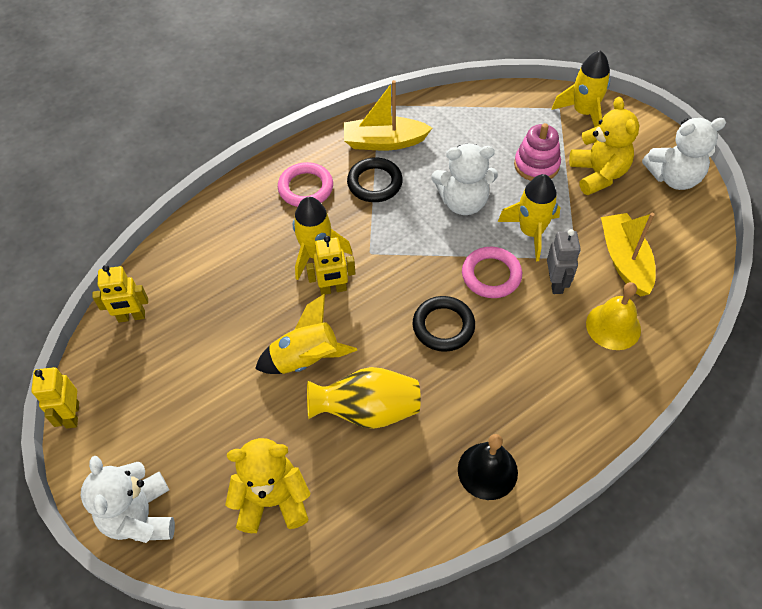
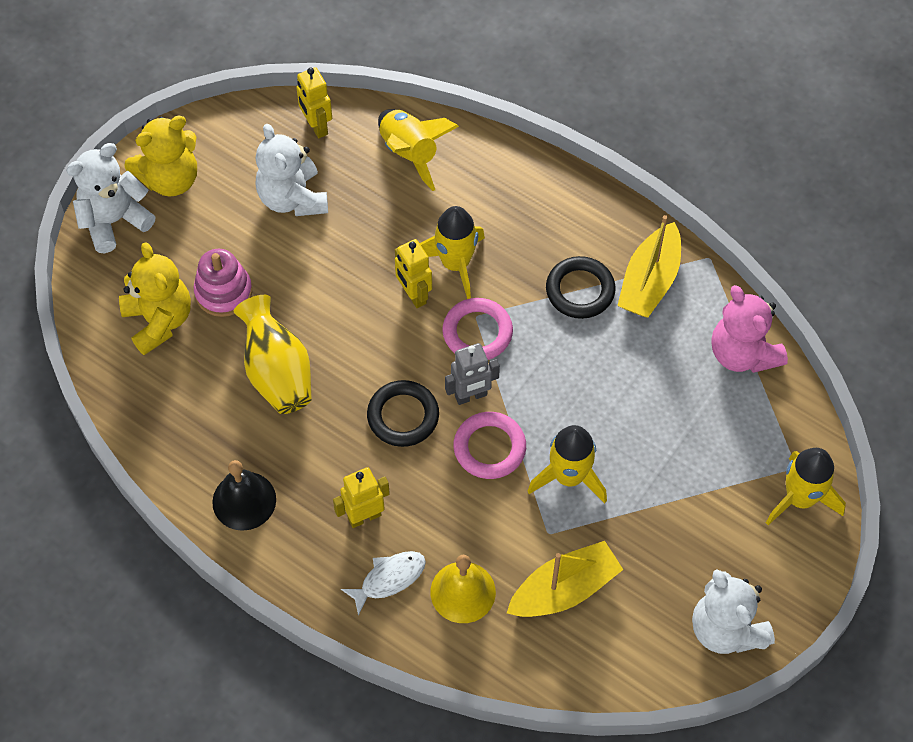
camera: 70 degrees right, 5 degrees up
(72, 415) = (195, 124): yellow robot -> yellow robot (364, 516)
(306, 188) = (544, 222): pink ring -> pink ring (477, 332)
(306, 359) = (319, 298): yellow rocket -> yellow rocket (410, 153)
(384, 142) = (649, 281): yellow boat -> yellow boat turned 135 degrees counterclockwise
(462, 110) = (742, 353): none -> pink teddy bear
(463, 202) = (587, 392): white teddy bear -> white teddy bear (293, 198)
(536, 165) = (681, 460): pink stacking toy -> pink stacking toy (223, 292)
(556, 283) = (503, 519): grey robot -> grey robot (471, 396)
(591, 375) = (389, 579): none -> white fish
(598, 174) = (694, 536): yellow teddy bear -> yellow teddy bear (170, 179)

